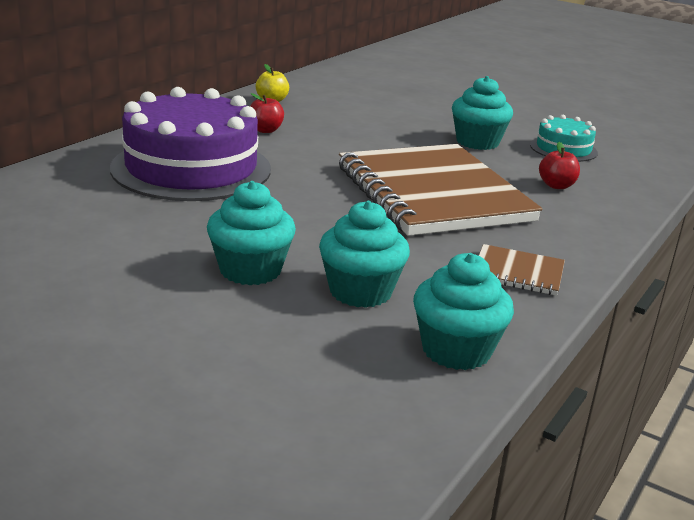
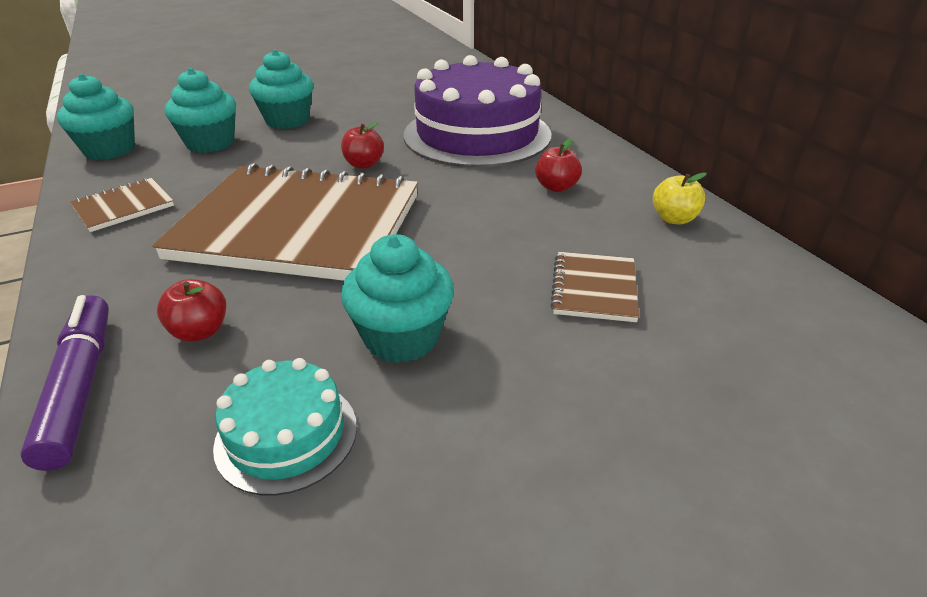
camera: 125 degrees right, 10 degrees up
(310, 198) = (364, 164): none -> red apple
(374, 112) = (594, 289): none -> brown notebook
(630, 197) = (80, 387): none -> purple marker

